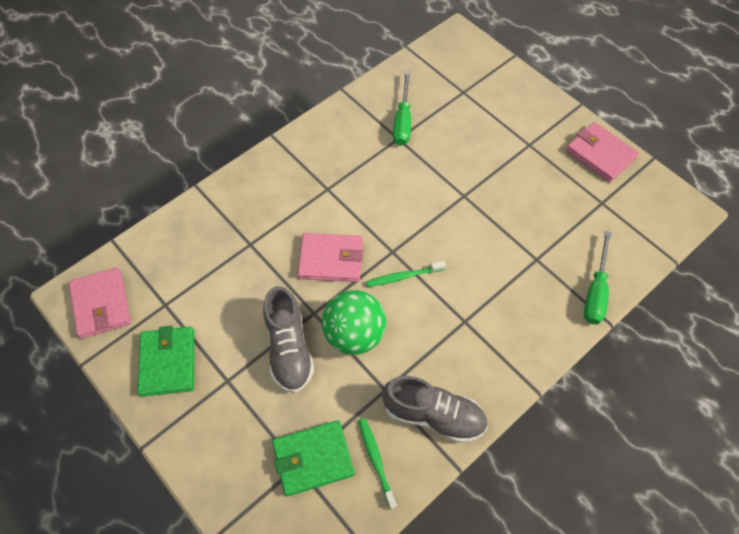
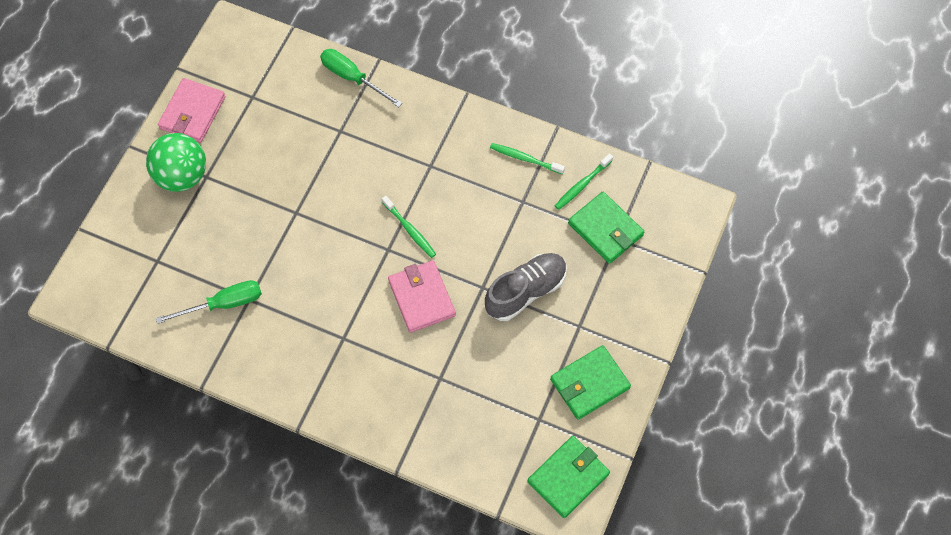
camera: 115 degrees left, 5 degrees up
(101, 304) = (568, 477): pink wallet -> green wallet
(354, 334) = (486, 245): green ball -> green ball (182, 175)
(433, 415) = (525, 158): grey shoe -> green toothbrush
(595, 291) = (352, 78): green screwdriver -> green screwdriver turned 135 degrees counterclockwise

